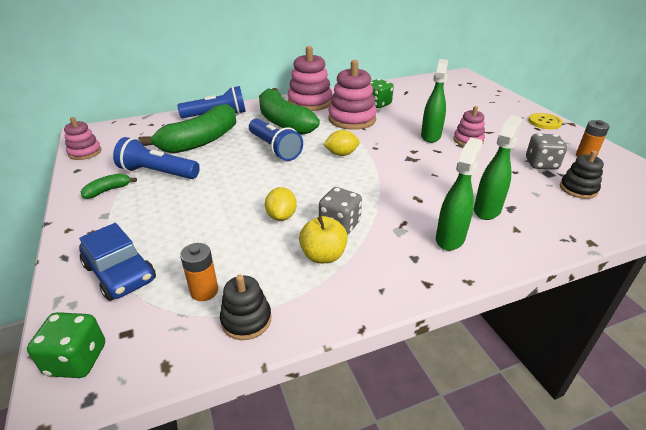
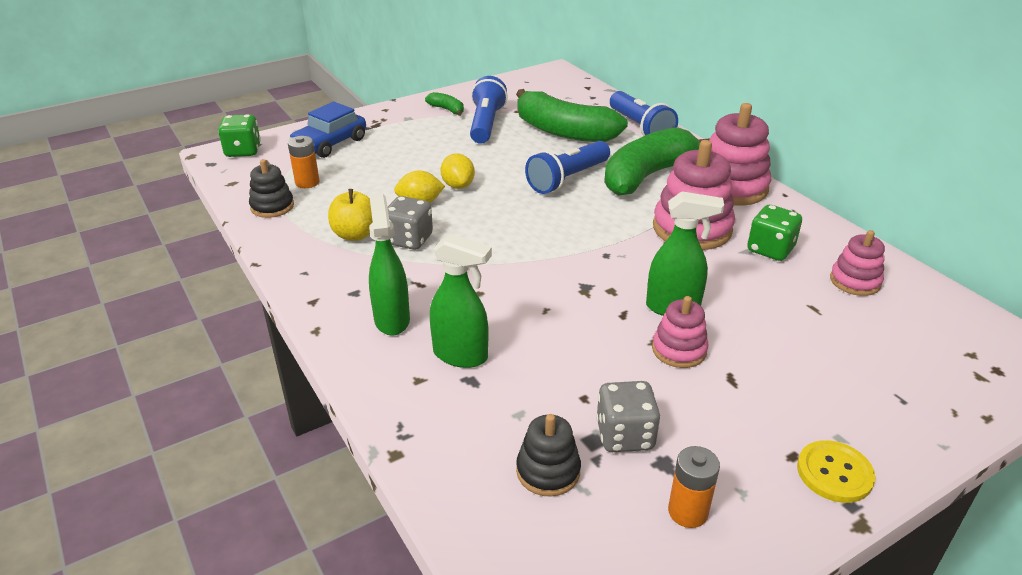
camera: 80 degrees right, 0 degrees up
(85, 152) = (513, 82): pink stacking toy -> pink stacking toy (855, 281)
(341, 154) = (573, 228): yellow lemon -> yellow lemon (458, 185)
(450, 238) = (392, 319): green spray bottle -> green spray bottle turned 120 degrees counterclockwise

